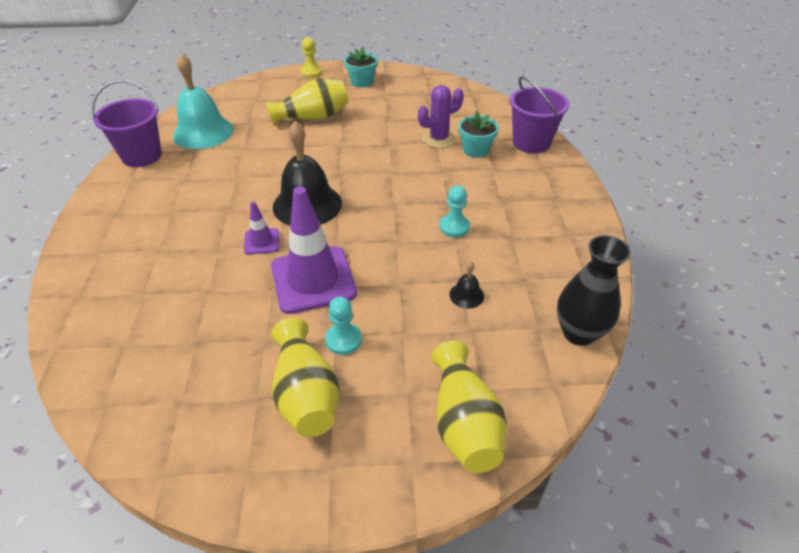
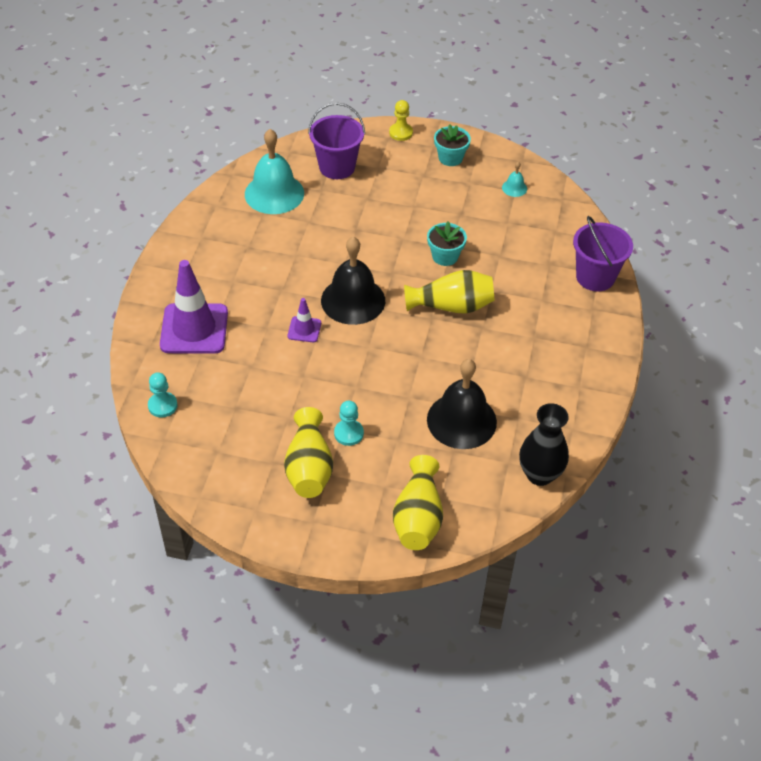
camera: 15 degrees right, 5 degrees up
(142, 156) = (213, 211): purple bucket -> purple bucket (337, 167)
(312, 117) = (385, 197): yellow vase -> yellow vase (451, 306)
(313, 279) = (339, 376): purple traffic cone -> purple traffic cone (194, 329)
(426, 93) = (514, 188): none -> turquoise bell
(438, 139) = (503, 252): purple cactus -> none
(454, 227) = (478, 354): turquoise pawn -> turquoise pawn (162, 405)
(466, 295) = (461, 420): black bell -> black bell, size x2.33
(475, 150) = (534, 273): turquoise flower pot -> turquoise flower pot (445, 256)

